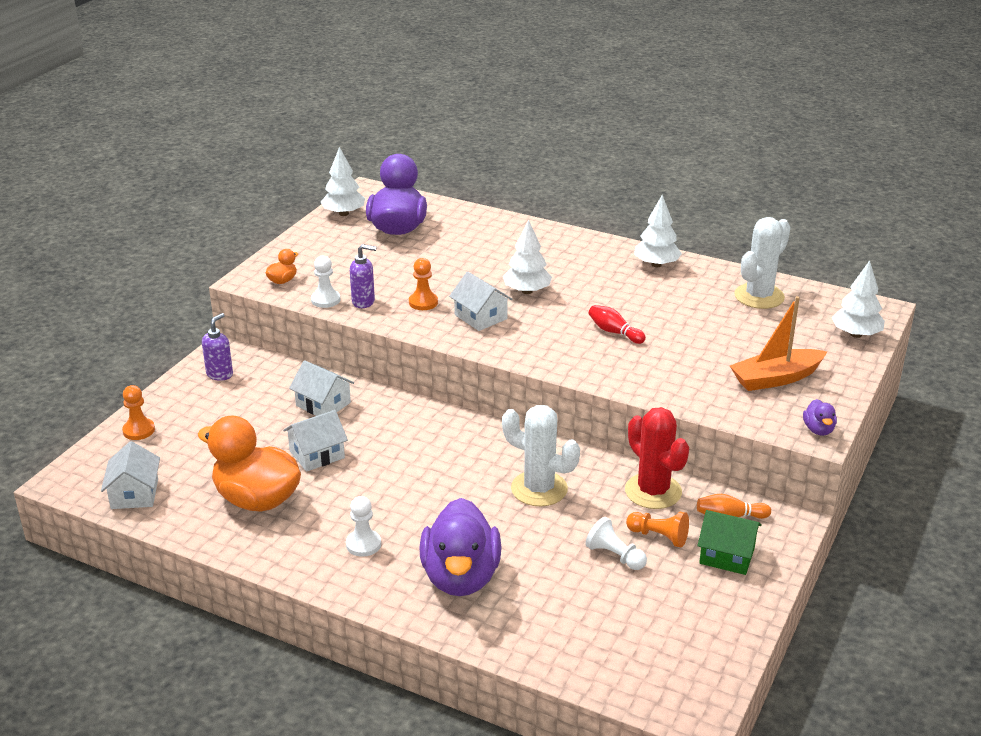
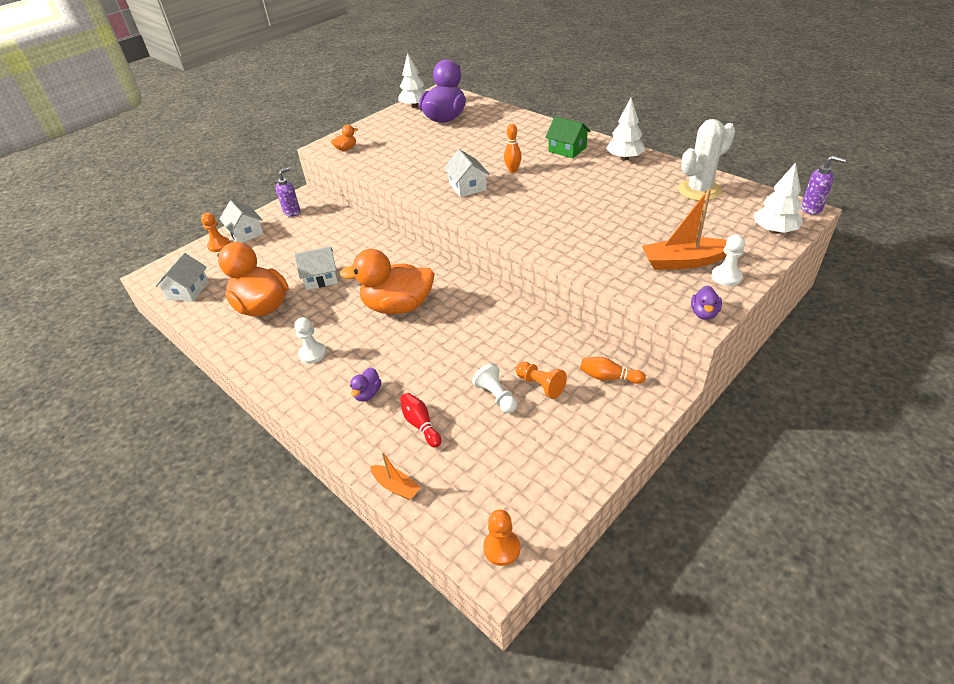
camera: 20 degrees right, 10 degrees up
(323, 404) = (346, 241): white house -> white house (246, 233)
(325, 300) = (366, 164): white pawn -> white pawn (726, 277)
(363, 302) = (391, 168): purple soap dispenser -> purple soap dispenser (811, 209)
(423, 302) = (432, 172): orange pawn -> orange pawn (501, 548)
(441, 475) = (398, 306): none -> orange duck
(461, 577) = (367, 394): purple duck -> purple duck, size x0.42
(527, 291) = (513, 170): white tree -> orange bowling pin
(539, 489) = (464, 328): white cactus -> none
(550, 664) = (396, 486): none -> orange boat
(614, 332) = (564, 208): red bowling pin -> red bowling pin (421, 424)
(653, 491) = (554, 344): red cactus -> none
(727, 555) = (591, 413): green house -> green house (567, 149)

